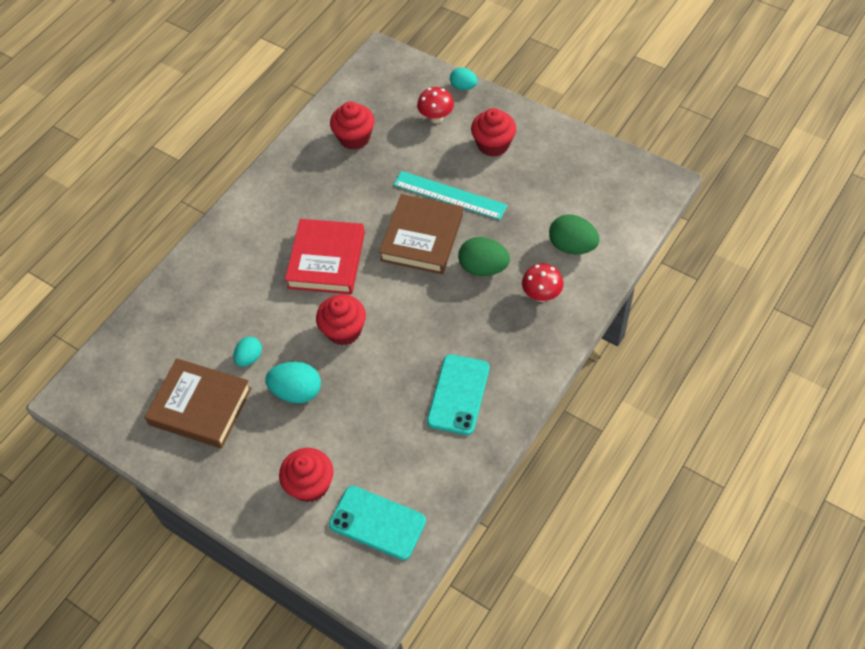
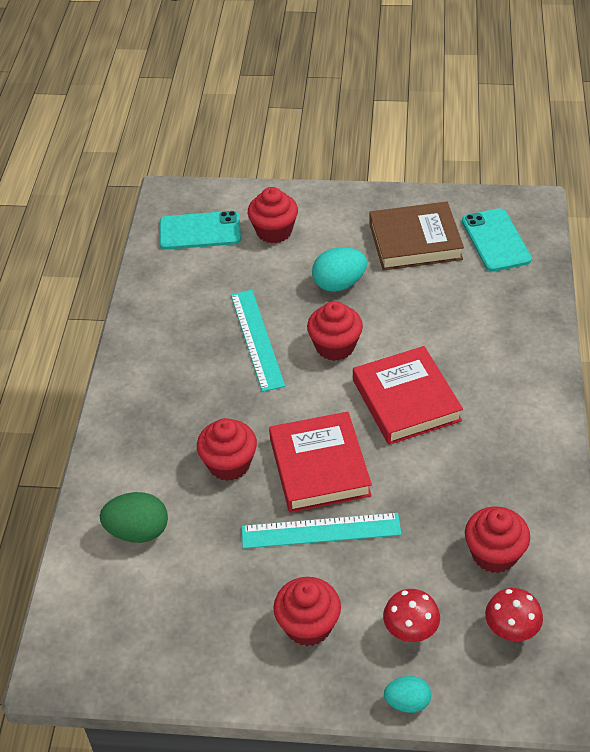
camera: 150 degrees right, 10 degrees down
(249, 358) = (406, 290): turquoise egg -> none
(400, 367) = (257, 339): none -> turquoise ruler
(422, 238) = (319, 467): brown book -> red book
(458, 394) = (185, 340): turquoise phone -> turquoise phone (495, 240)
(483, 268) = (229, 464): green egg -> red cupcake
(541, 295) = (148, 462): red mushroom -> red mushroom (511, 631)

